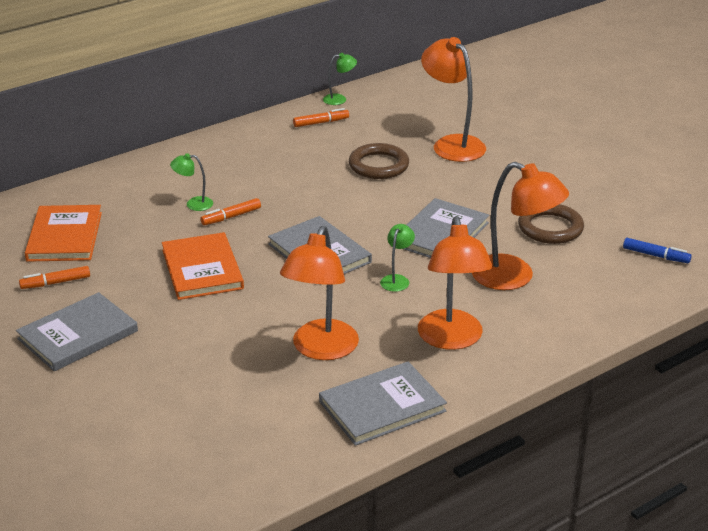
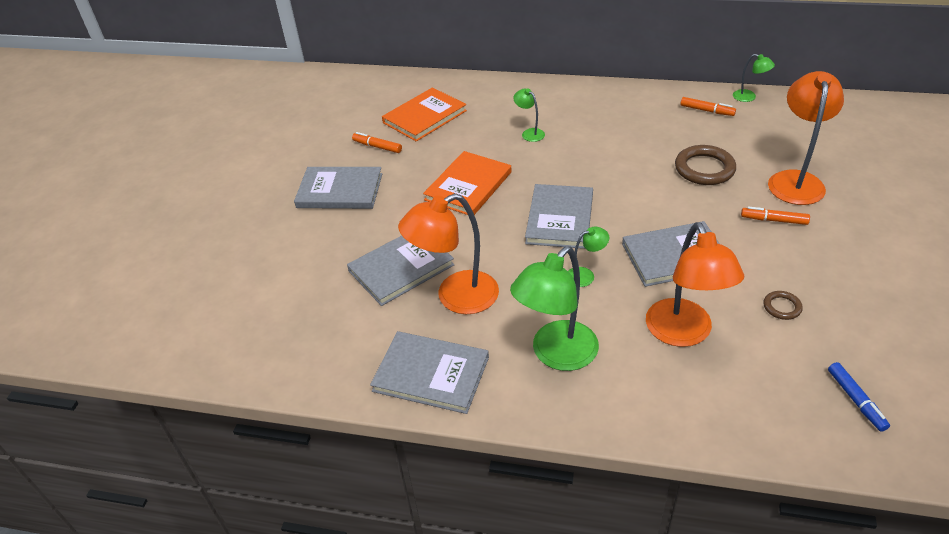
camera: 50 degrees right, 10 degrees up
(231, 217) = (540, 156): orange marker -> orange marker (774, 220)
(241, 357) = (401, 268): none -> grey book
(452, 339) = (556, 355): orange lamp -> green lamp
(550, 228) = (782, 307): brown ring -> brown ring, size x0.51

